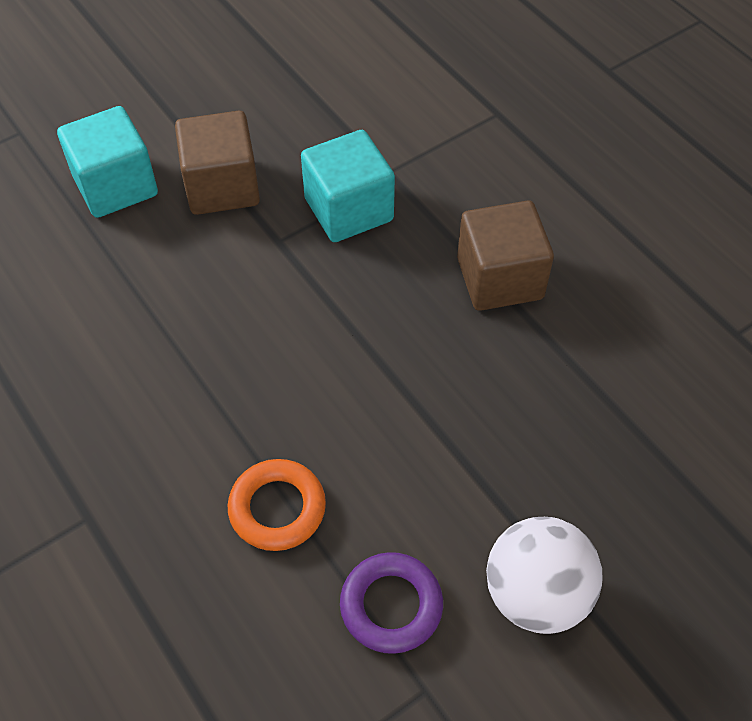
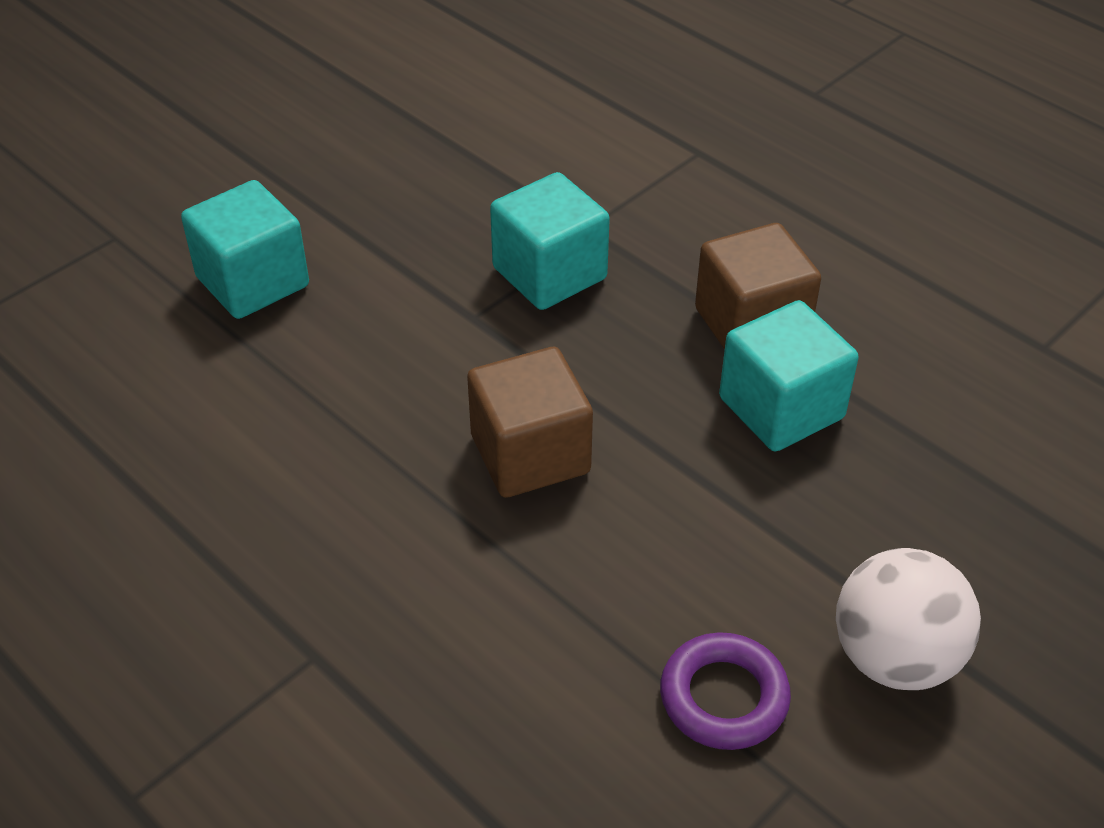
camera: 10 degrees left, 10 degrees down
(222, 187) = (387, 267): brown cube -> brown cube (530, 454)
(277, 508) = (552, 610): orange ring -> none
(504, 358) = (781, 408): none -> turquoise cube

